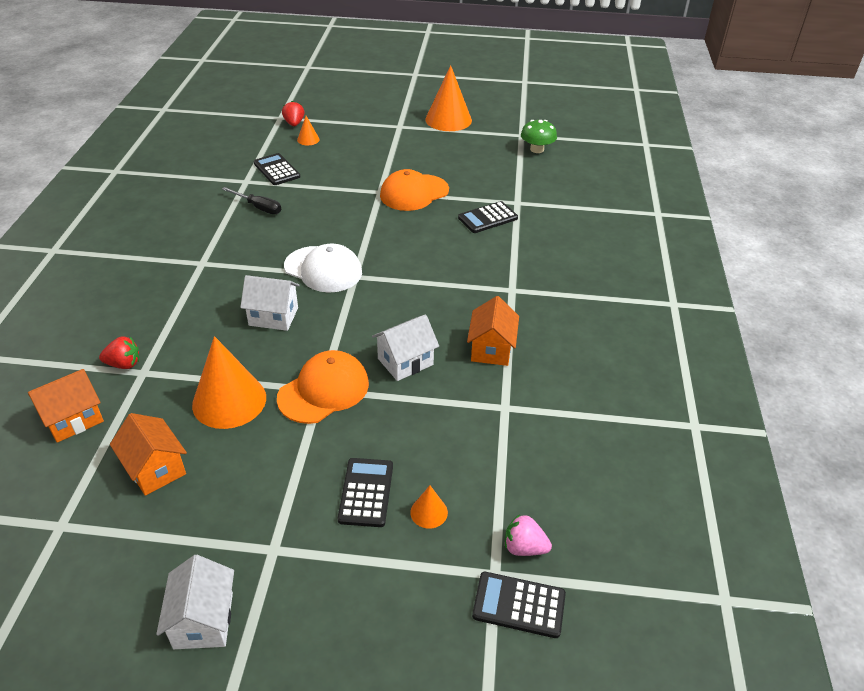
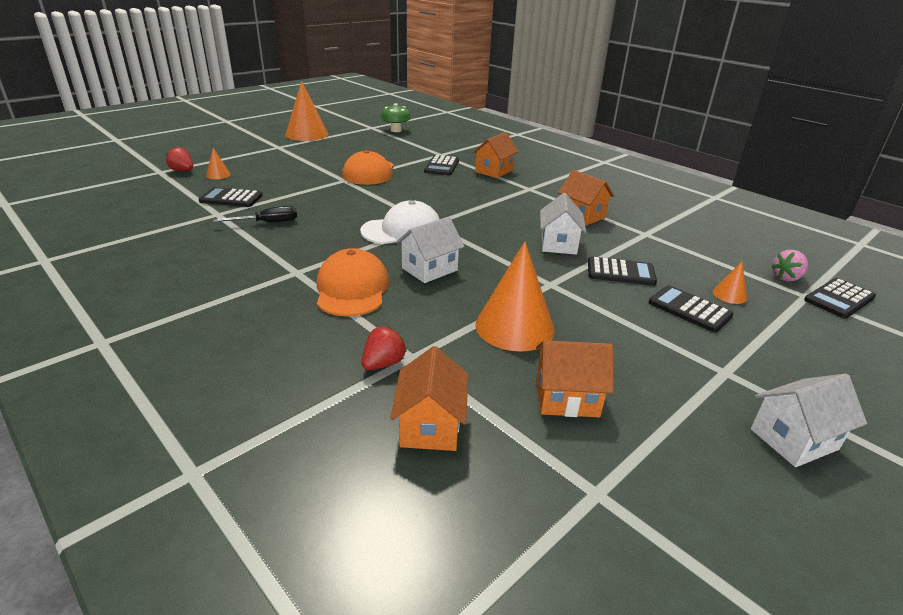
camera: 50 degrees left, 10 degrees down
(203, 620) = (793, 439): white house -> white house turned 60 degrees counterclockwise
(324, 390) = (553, 283): orange cap -> orange cap (352, 289)
(392, 422) = (620, 272): none -> black calculator
(523, 250) = (494, 171): none -> orange house

